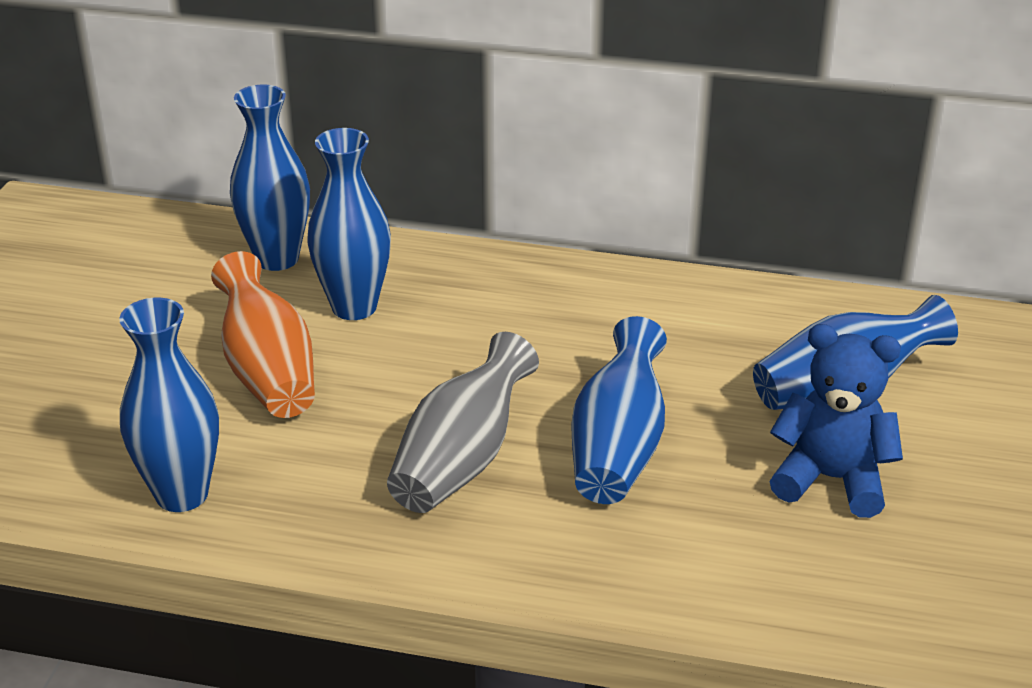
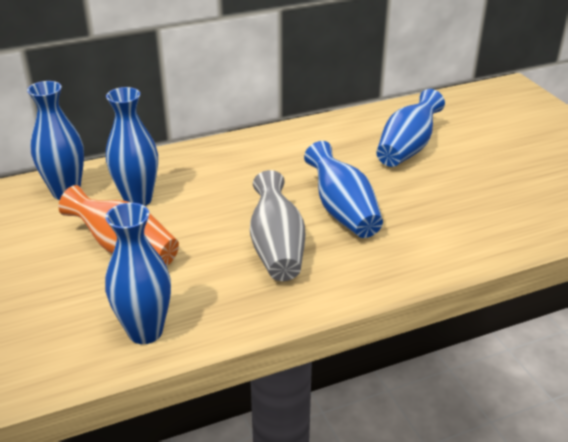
camera: 35 degrees left, 0 degrees up
(831, 479) = (444, 186): blue teddy bear -> none

